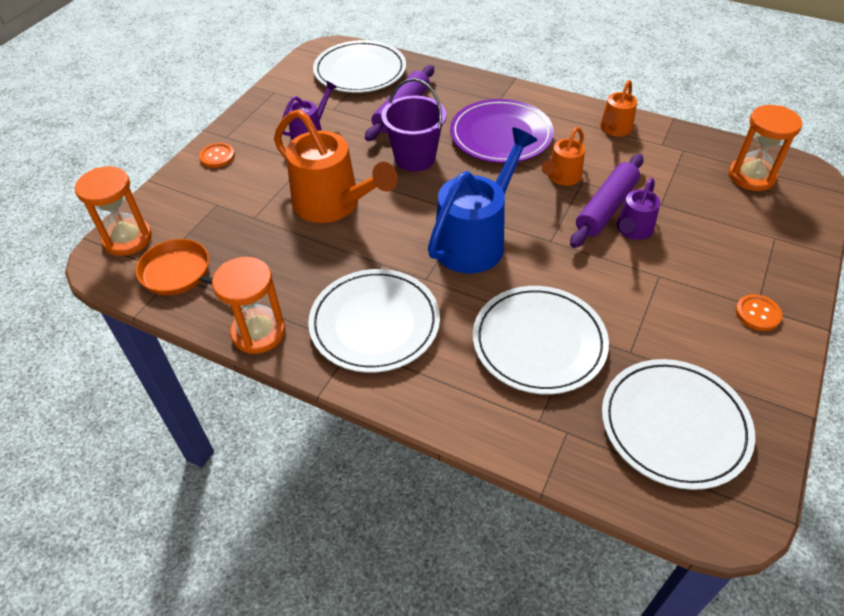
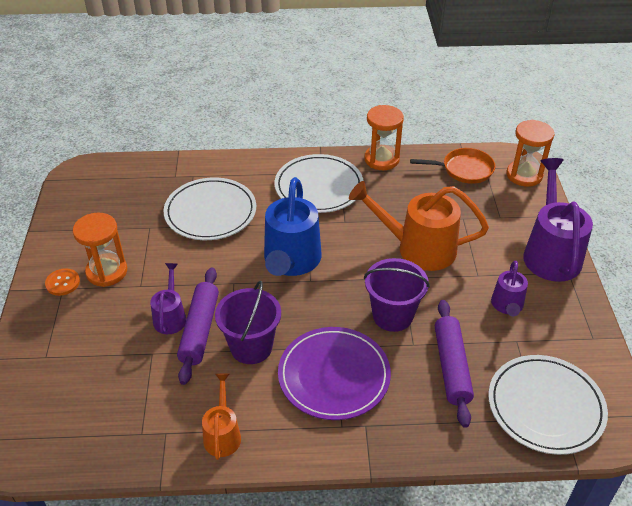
camera: 150 degrees right, 5 degrees down
(217, 156) = (550, 252): orange button -> purple watering can
(561, 177) = (251, 347): orange watering can -> purple bucket
(674, 425) = (114, 199): white plate -> none
(751, 176) = (66, 423): orange hourglass -> orange hourglass (107, 272)

